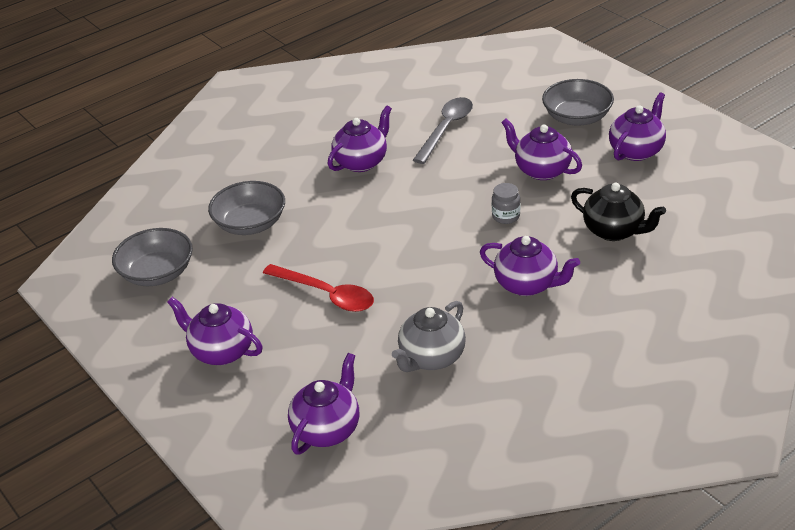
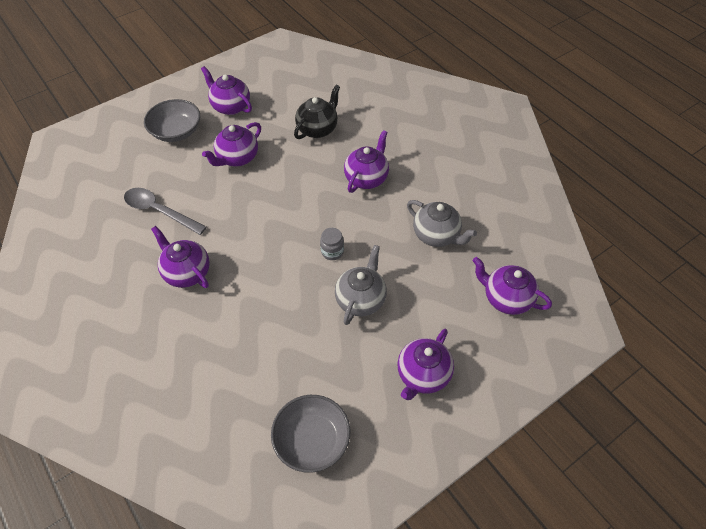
camera: 90 degrees left, 15 degrees up
(250, 224) = (254, 361): grey bowl -> none
(326, 294) = (361, 299): red spoon -> grey teapot
(506, 216) = (288, 183): grey jar -> grey jar (332, 252)

